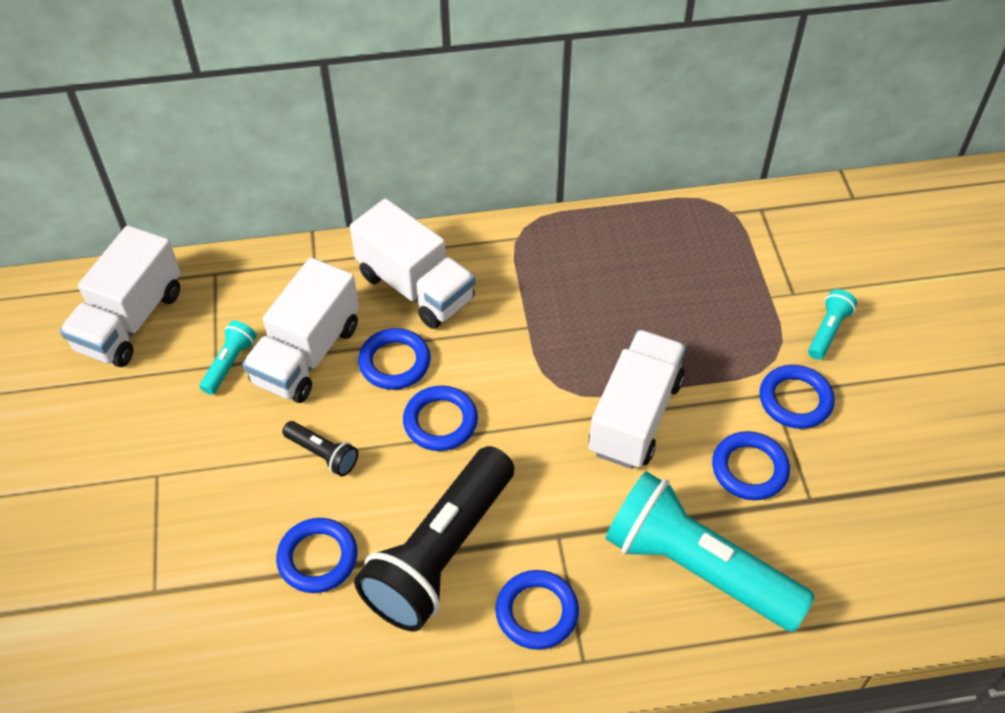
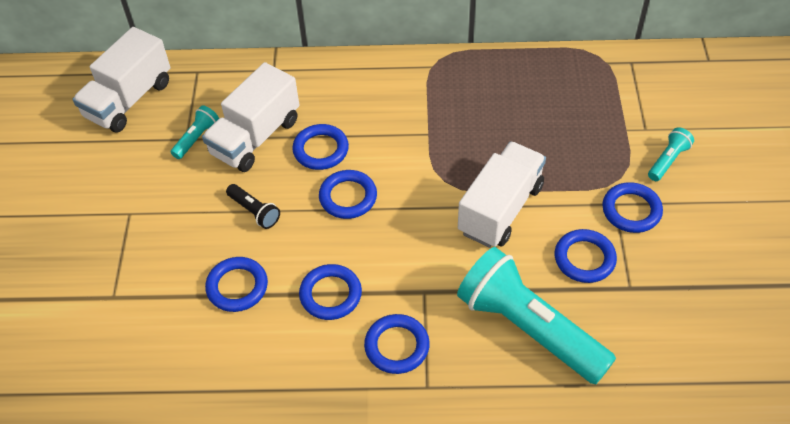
camera: 10 degrees right, 0 degrees up
(415, 287) = (346, 96): white truck -> none
(441, 554) = (330, 294): black flashlight -> blue ring

